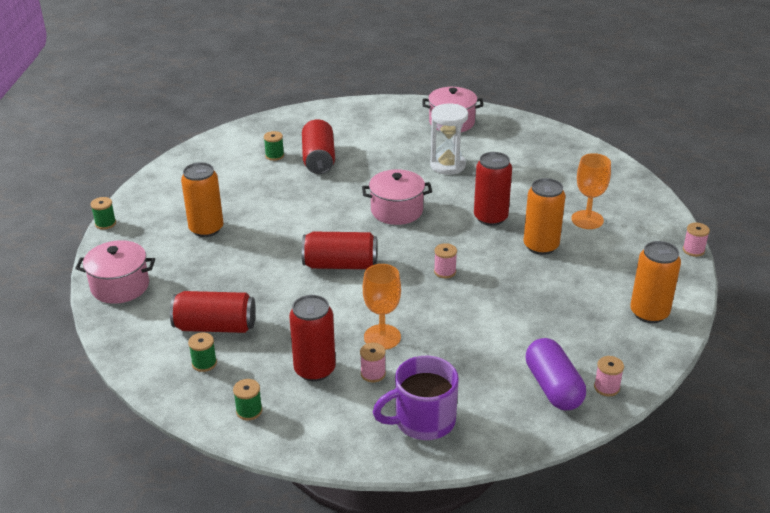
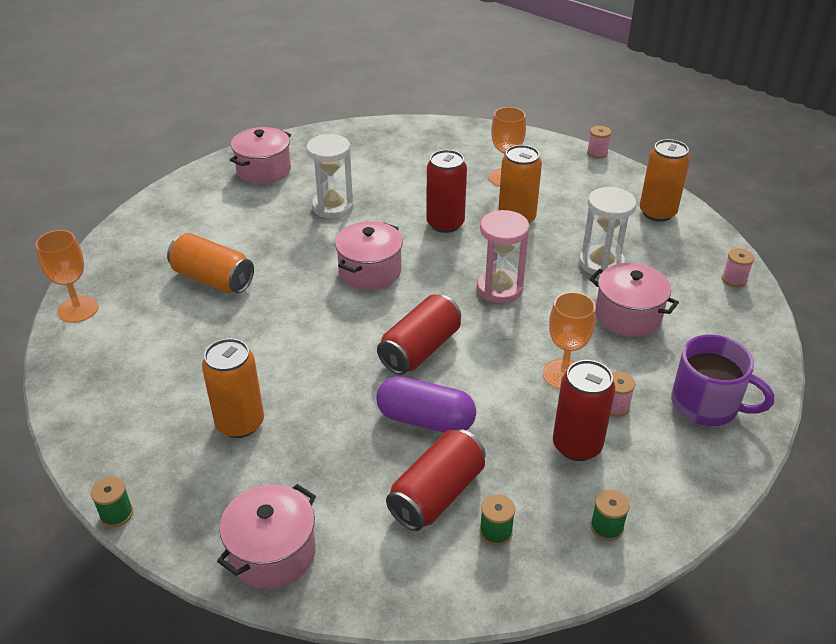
camera: 55 degrees left, 5 degrees up
(242, 132) = (78, 309): none -> orange goblet
(274, 156) = (162, 306): green spool -> none
(319, 159) = (213, 279): red can -> orange can
(423, 421) = (706, 405): purple mug -> purple mug turned 75 degrees counterclockwise
(445, 271) = (499, 288): pink spool -> pink hourglass
(486, 344) = (628, 316): none -> pink pot
(536, 308) = (601, 263): none -> white hourglass
(553, 387) = (714, 307): purple capsule -> purple capsule (425, 419)

